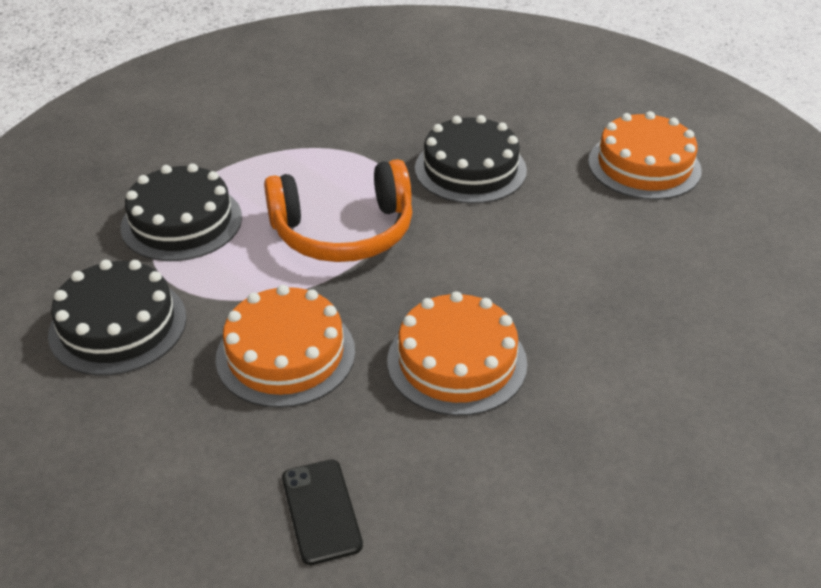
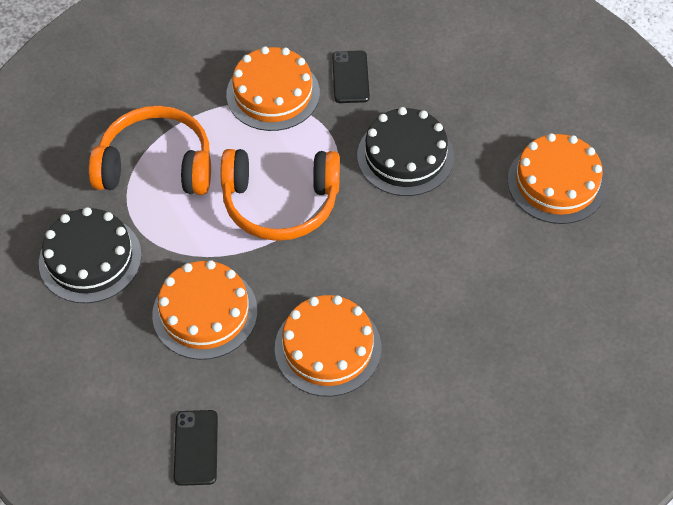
camera: 15 degrees right, 15 degrees up
(181, 222) = (156, 165): black cake -> orange headphones
(301, 140) = (273, 93): none -> orange cake
(382, 115) = (350, 77): none -> black phone

